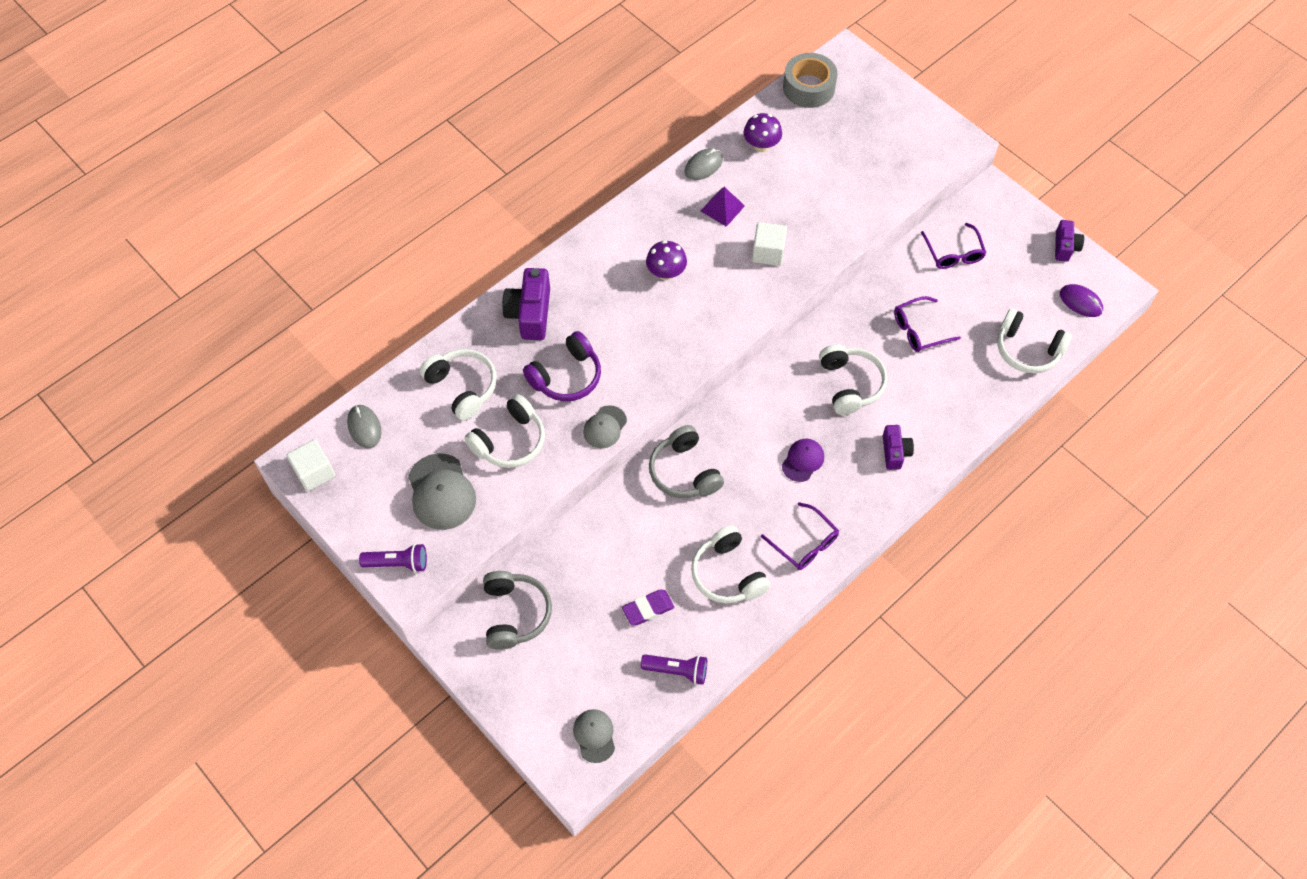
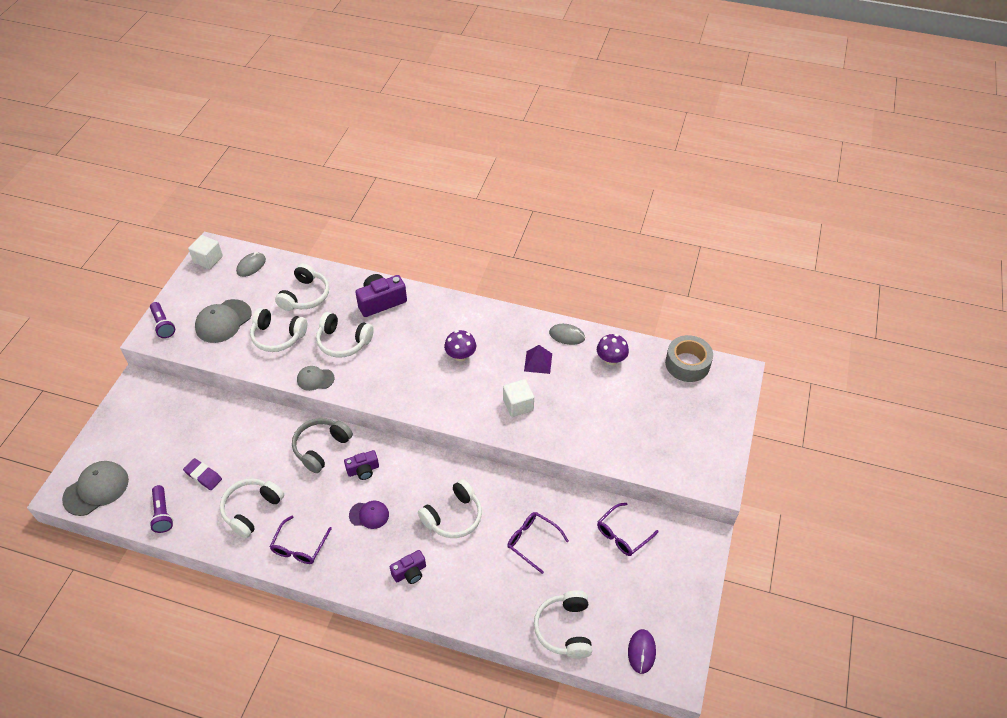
camera: 60 degrees right, 10 degrees down
(515, 614) = (169, 406): grey headphones -> none
(566, 376) = (343, 342): purple headphones -> white headphones
(594, 735) = (96, 489): grey cap -> grey cap, size x1.66
(1065, 247) = (689, 616): purple camera -> purple camera (363, 470)

